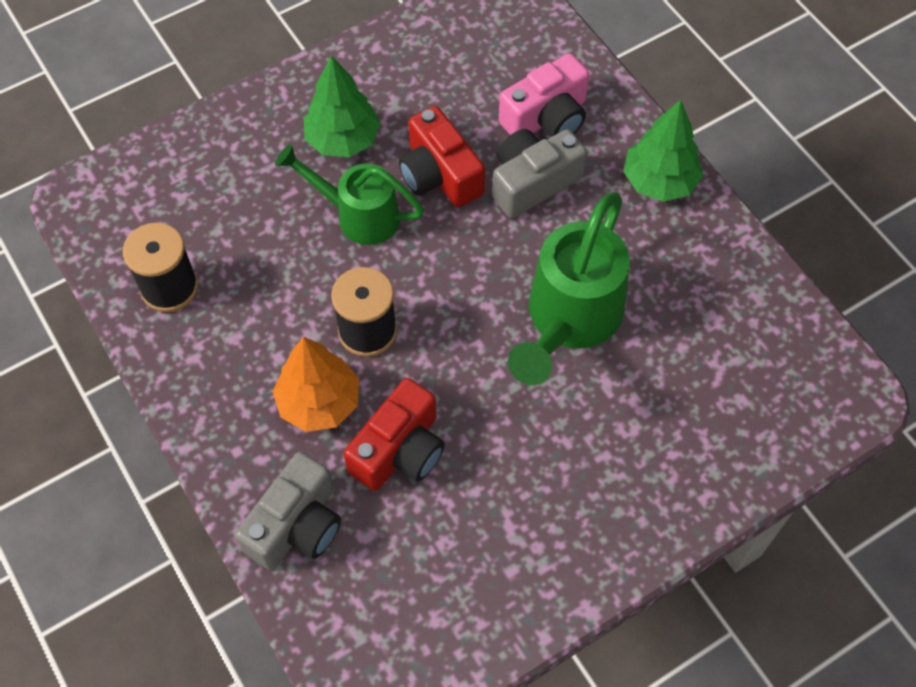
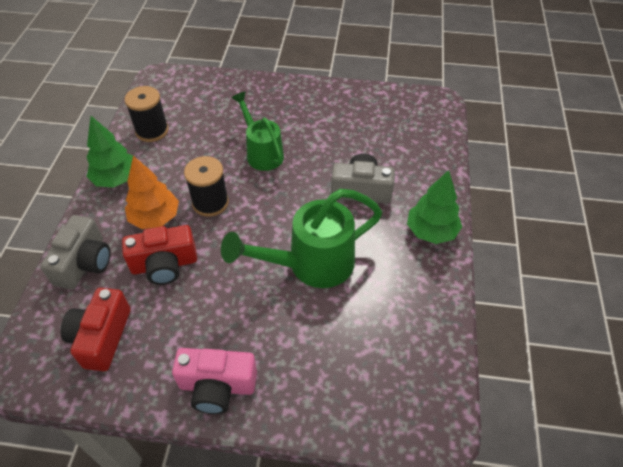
camera: 40 degrees right, 10 degrees down
(297, 525) = (84, 263): grey camera -> grey camera turned 60 degrees counterclockwise
(343, 140) = (290, 118): green tree -> green tree (116, 179)
(439, 175) = (318, 159): red camera -> red camera (101, 337)
(547, 118) = (399, 166): pink camera -> pink camera (217, 386)

